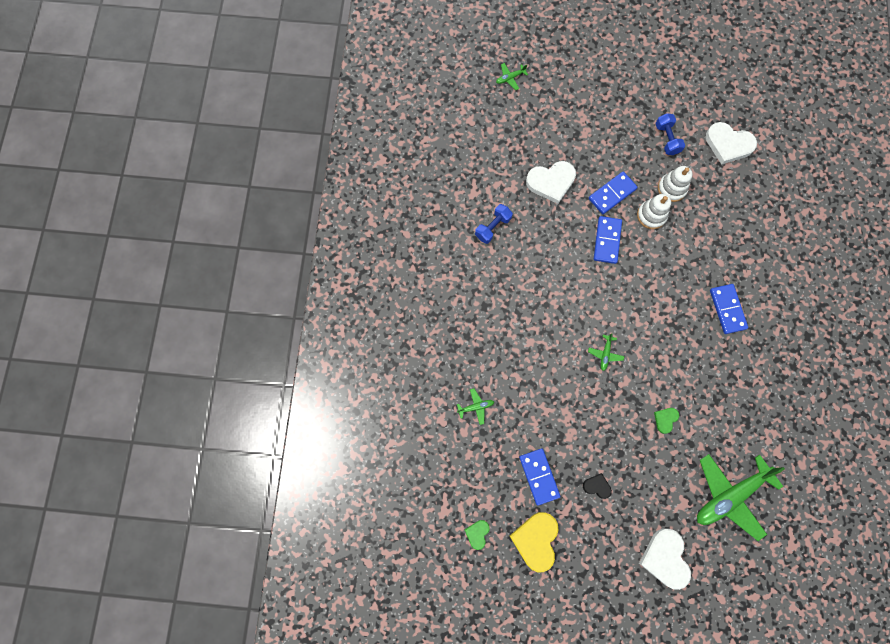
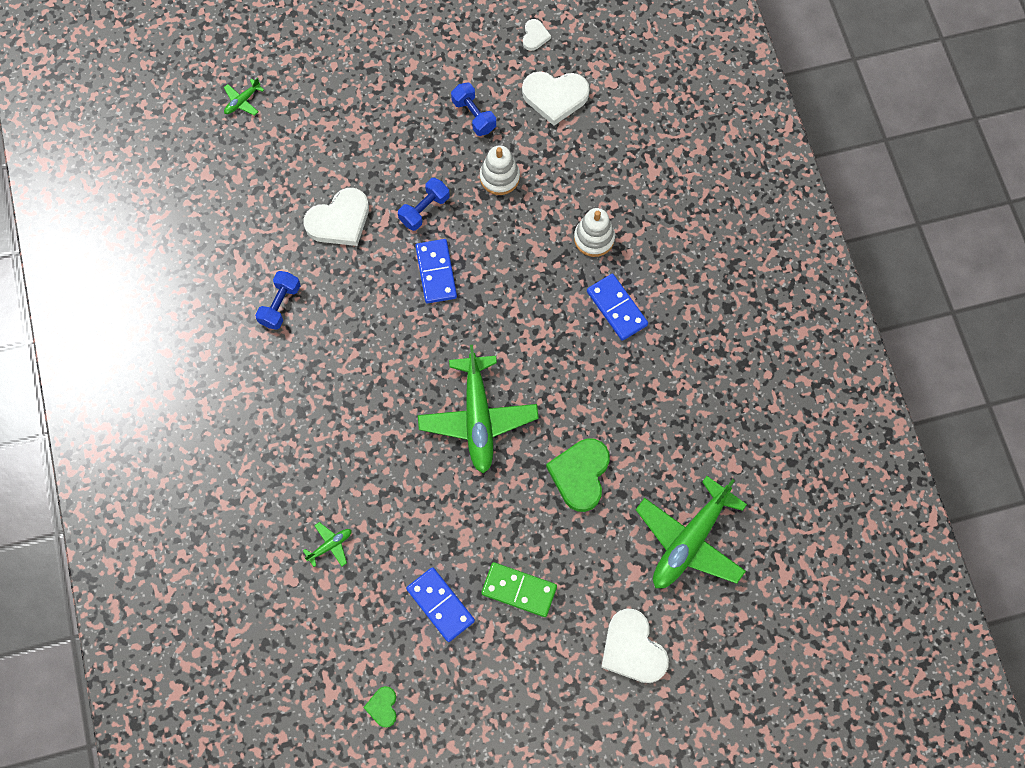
camera: 20 degrees left, 5 degrees down
(536, 540) = (461, 687): yellow heart -> none
(597, 486) = (519, 590): black heart -> green domino
(605, 354) = (478, 419): green plane -> green plane, size x2.41
(612, 194) = (424, 209): blue domino -> blue dumbbell
(651, 215) = (484, 221): white stacking toy -> white stacking toy (594, 238)
(665, 419) = (580, 475): green heart -> green heart, size x1.96
(727, 97) = (535, 36): none -> white heart

